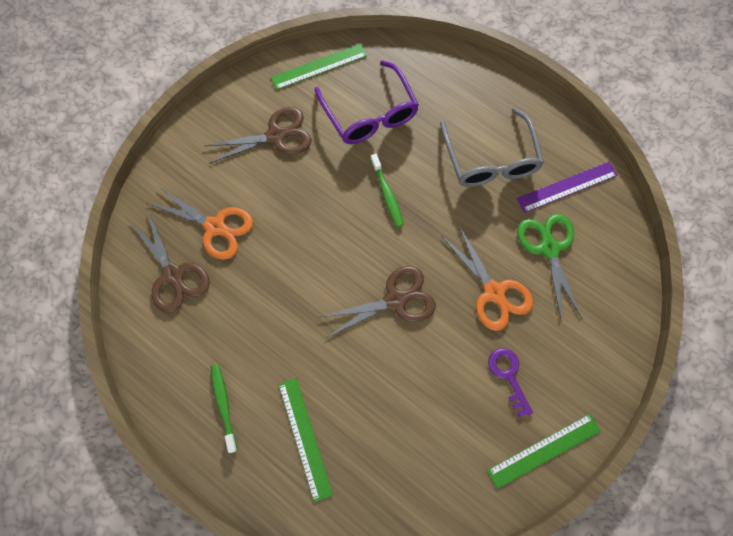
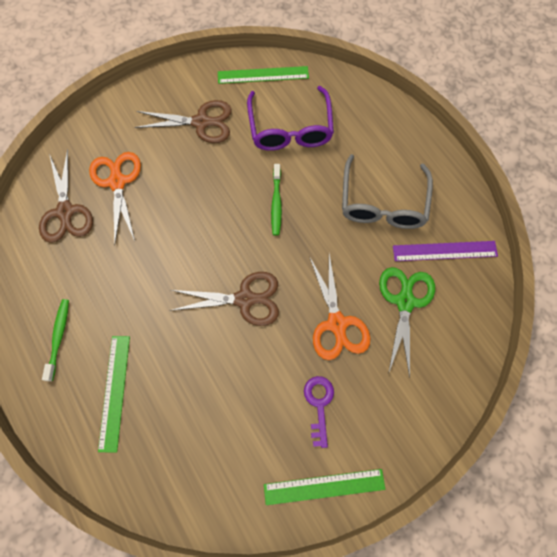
camera: 20 degrees right, 0 degrees up
(215, 226) = (117, 182): orange scissors -> orange scissors turned 150 degrees counterclockwise

